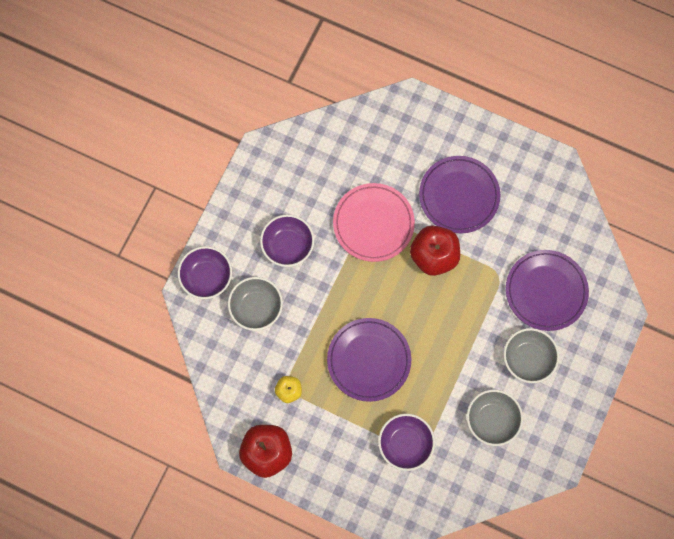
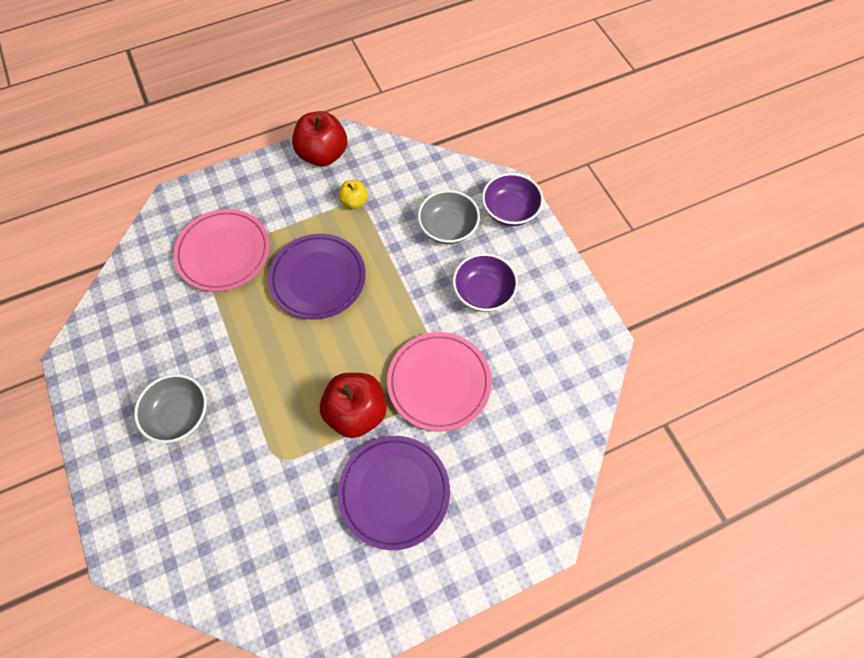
camera: 130 degrees right, 10 degrees down
(405, 443) = (224, 252): purple bowl -> pink plate
(492, 419) = (166, 336): grey bowl -> none
(546, 291) = (218, 492): purple plate -> none

